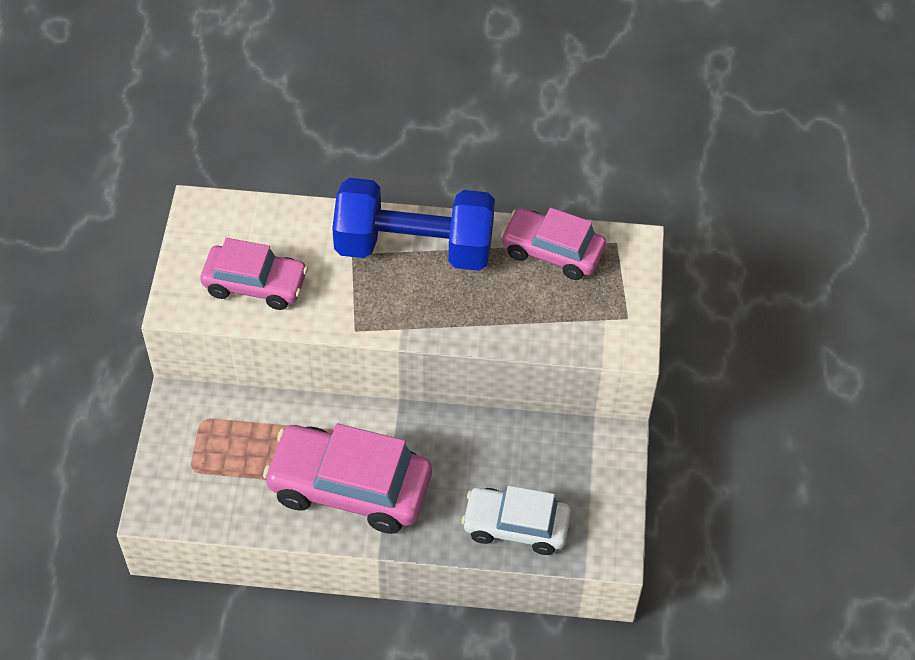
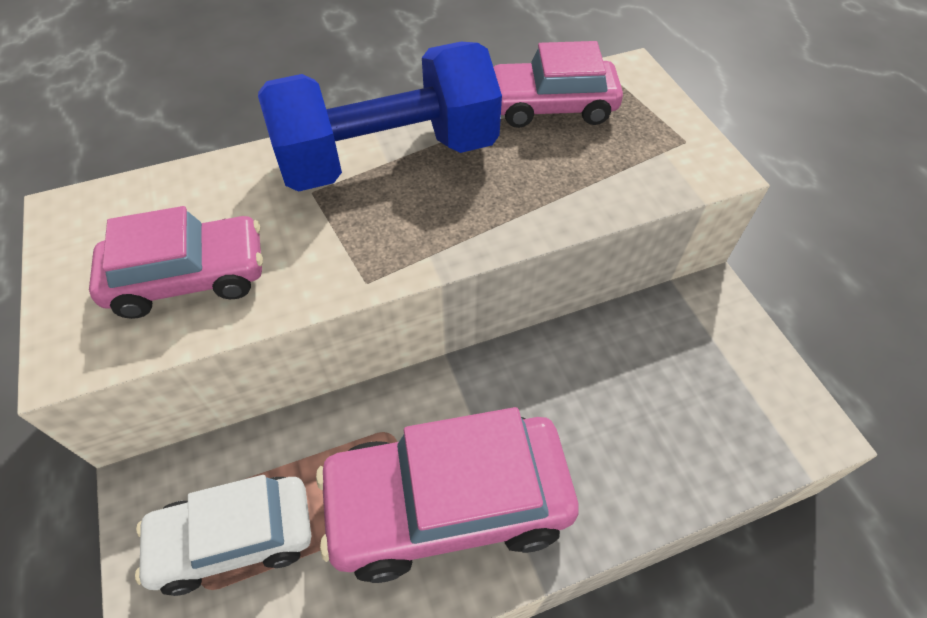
camera: 25 degrees left, 0 degrees up
(516, 526) = (686, 452): white car -> white car (235, 538)

